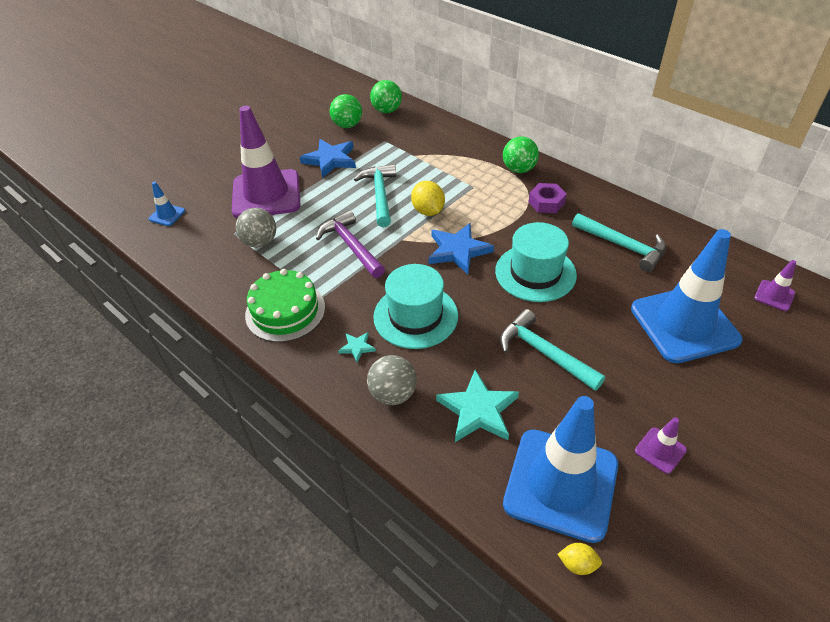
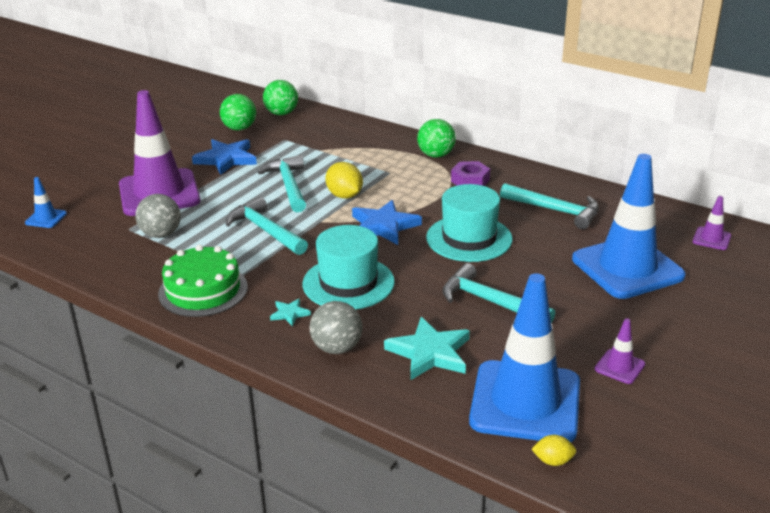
camera: 10 degrees left, 15 degrees down
(351, 246) = (265, 230): purple hammer -> turquoise hammer

